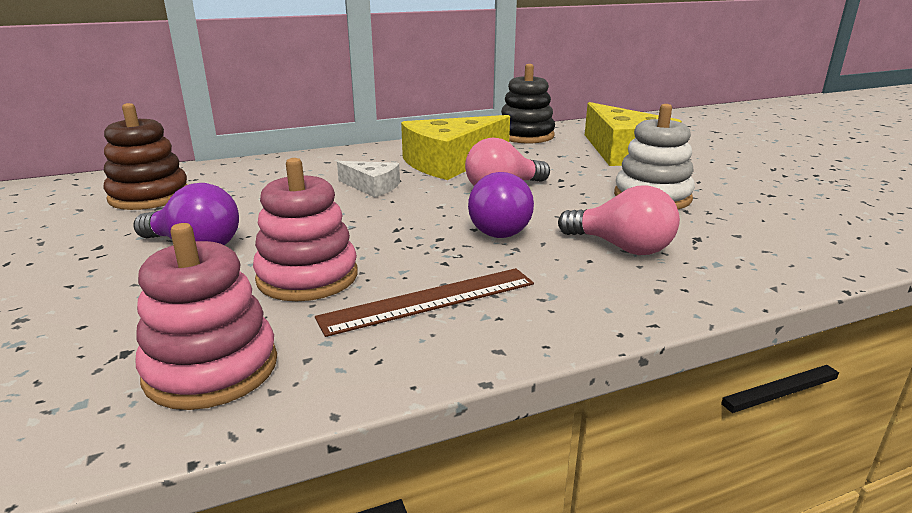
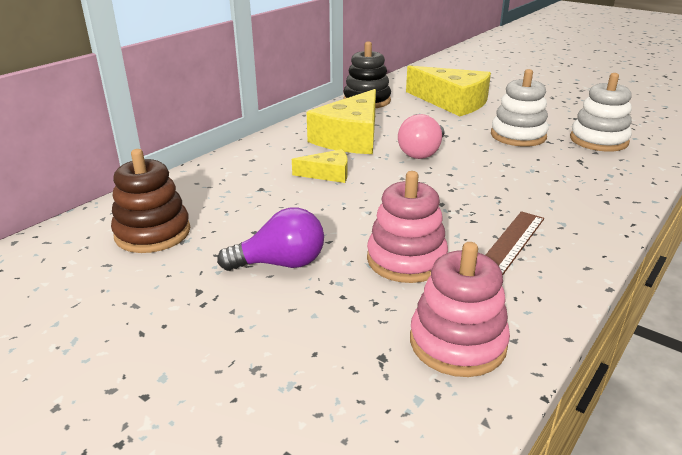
camera: 30 degrees left, 5 degrees up
(372, 187) = (328, 174): white cheese -> yellow cheese
(496, 228) = (464, 185): purple light bulb -> none
(621, 247) = (552, 178): pink light bulb -> none
(764, 224) = (598, 140): none -> white stacking toy

